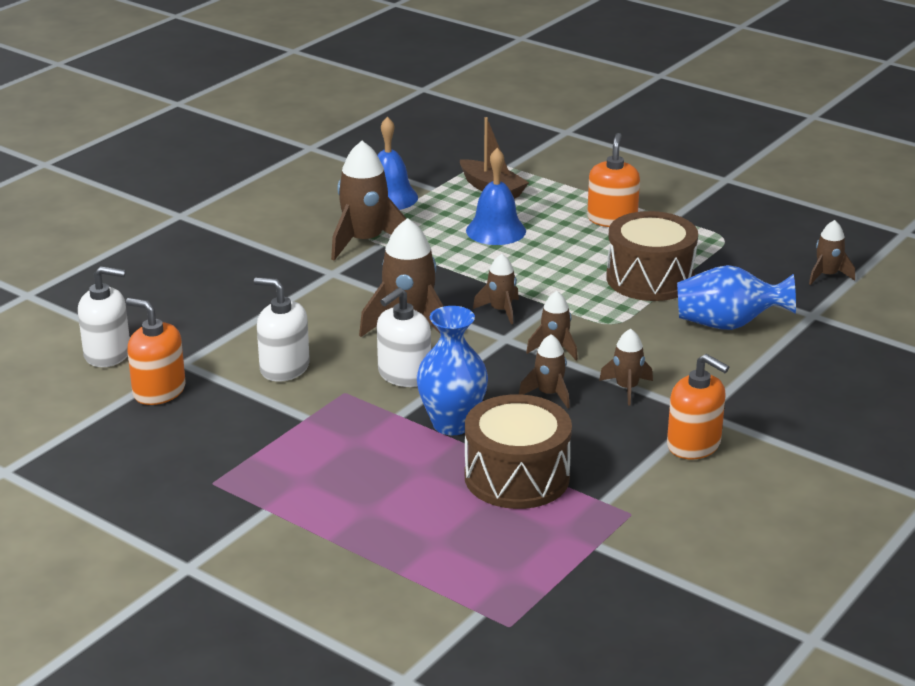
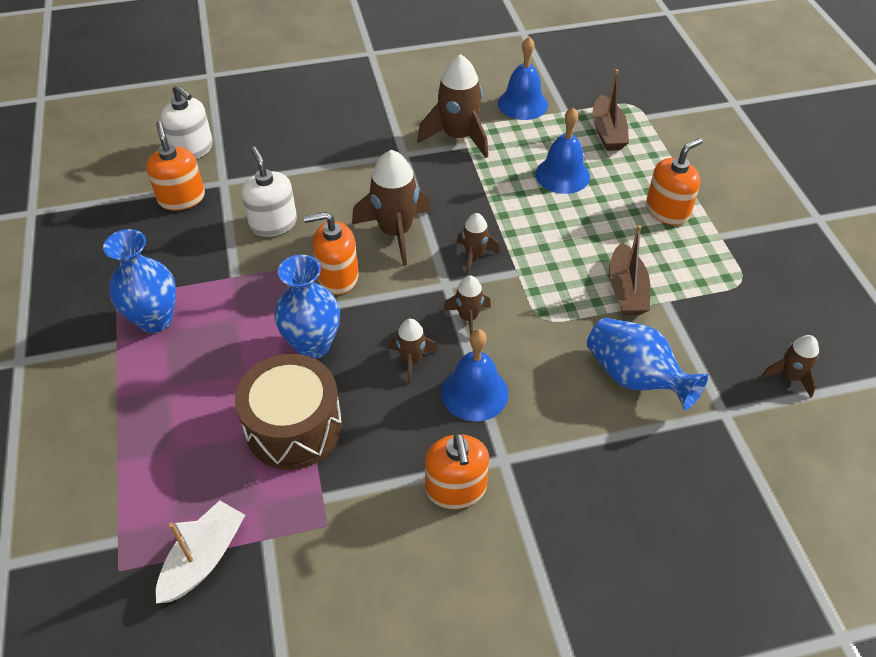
camera: 40 degrees right, 20 degrees up
(278, 477) = (155, 319): none -> blue vase
(404, 375) = (338, 277): white soap dispenser -> orange soap dispenser
(567, 581) = (204, 559): none -> white boat
(626, 388) = (474, 393): brown rocket -> blue bell
(650, 279) = (626, 290): brown drum -> brown boat

